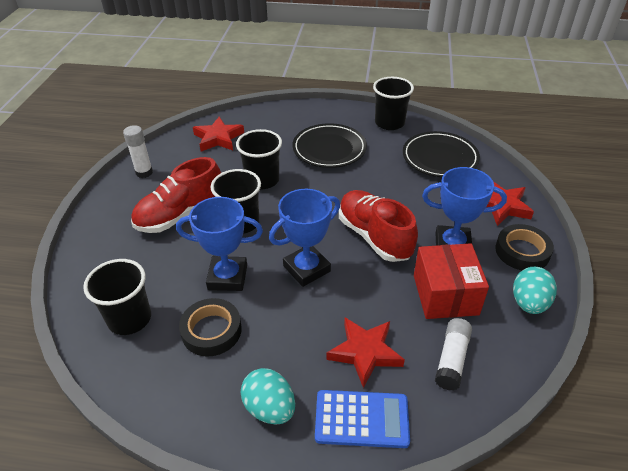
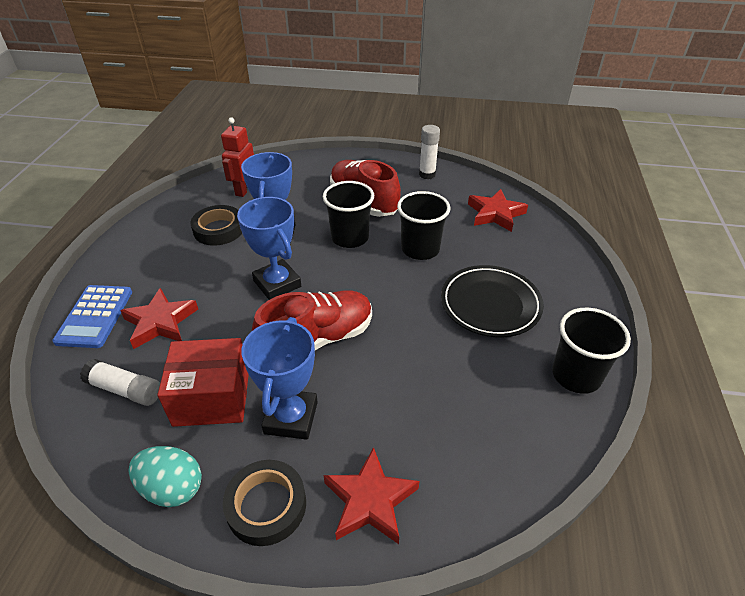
camera: 90 degrees right, 0 degrees up
(129, 319) = (244, 189): black cup -> red robot
(269, 408) = (131, 264): turquoise egg -> none
(439, 158) = (489, 432): black plate -> none

